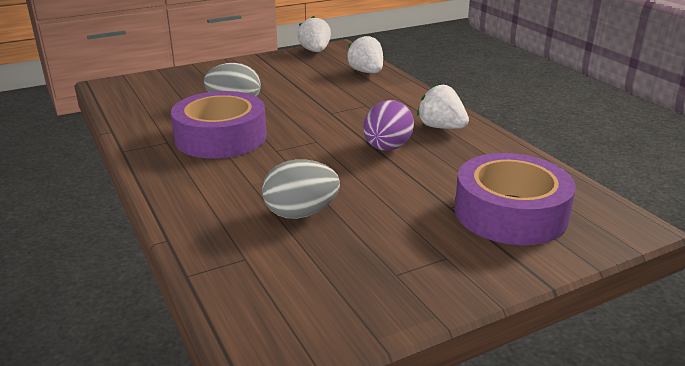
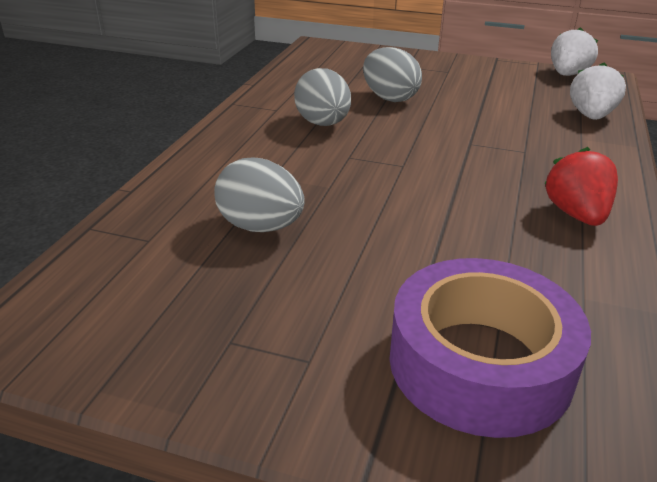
camera: 45 degrees right, 5 degrees up
(221, 137) = (323, 124): purple tape -> grey egg
(387, 148) = (464, 207): purple egg -> none
(441, 127) = (576, 214): white strawberry -> red strawberry

